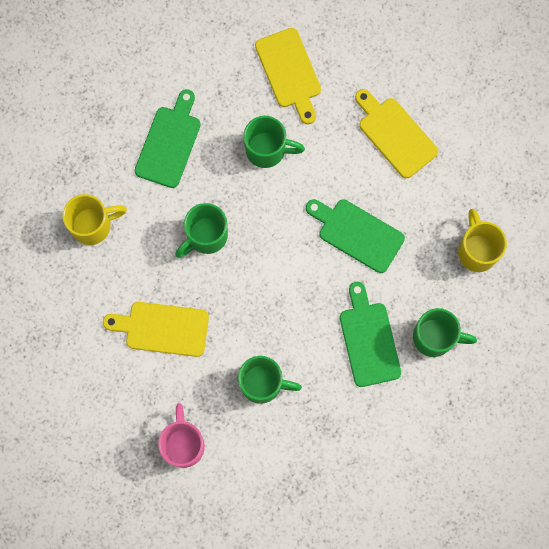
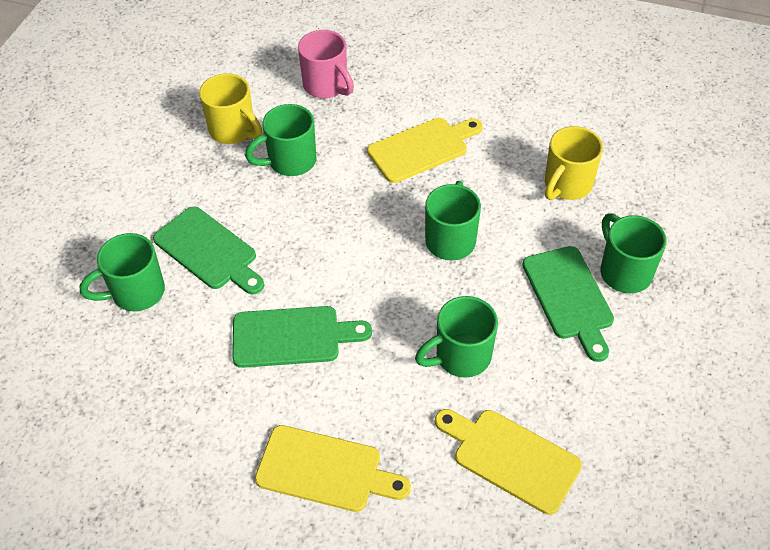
camera: 145 degrees right, 25 degrees down
(120, 136) = (624, 272): none -> green mug
(477, 250) = (137, 404): yellow mug -> yellow mug (233, 131)

